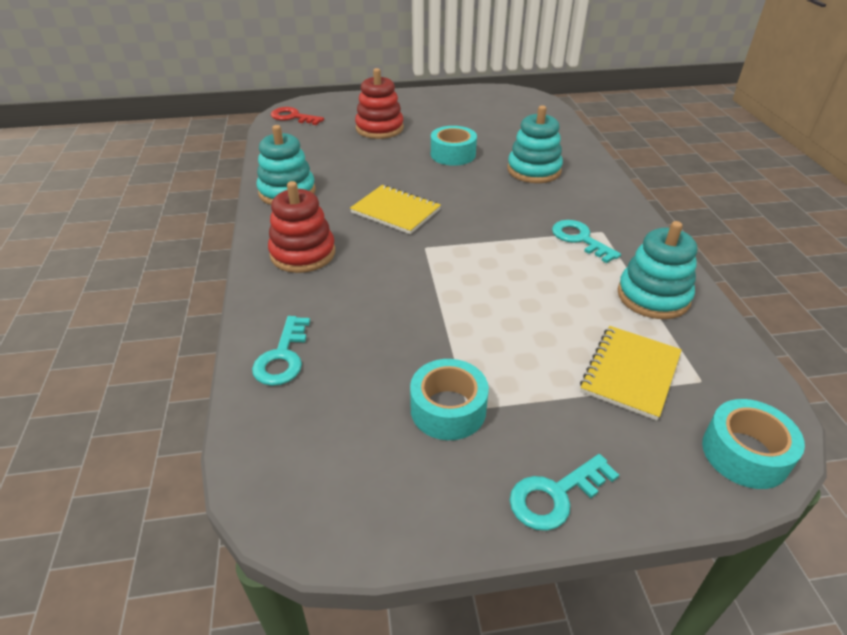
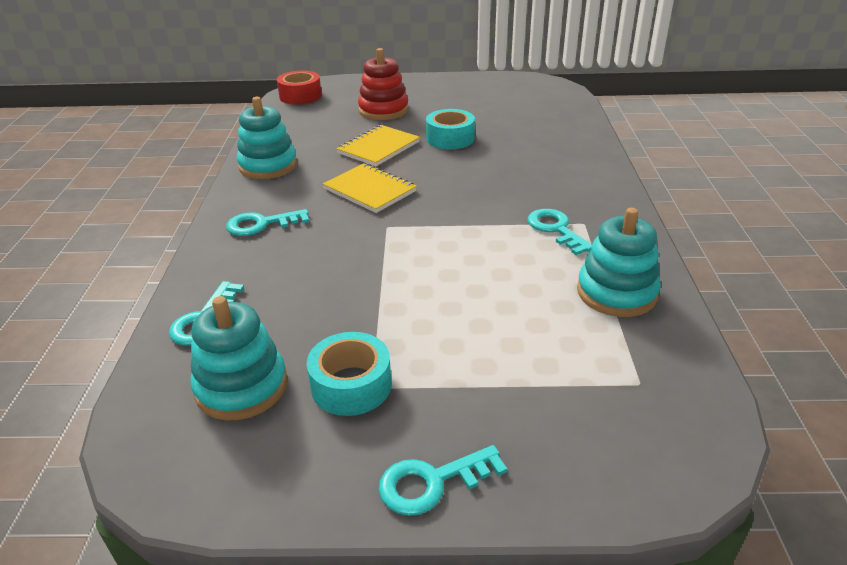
camera: 10 degrees right, 5 degrees down
(293, 117) = (300, 96): red key -> red tape
(303, 253) = (261, 224): red stacking toy -> turquoise key
(534, 170) = (531, 158): turquoise stacking toy -> turquoise stacking toy (241, 387)
(630, 373) = (561, 368): yellow notebook -> yellow notebook (378, 147)
(744, 453) = (662, 464): turquoise tape -> none

